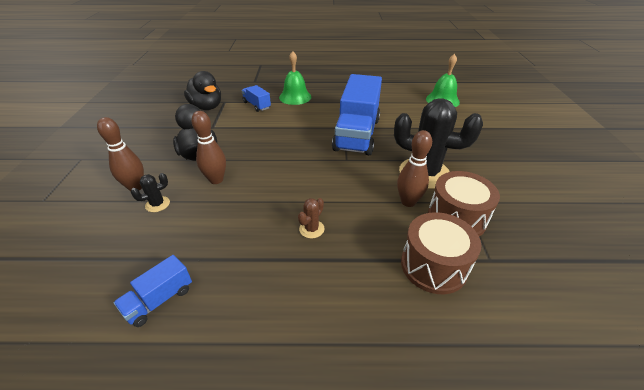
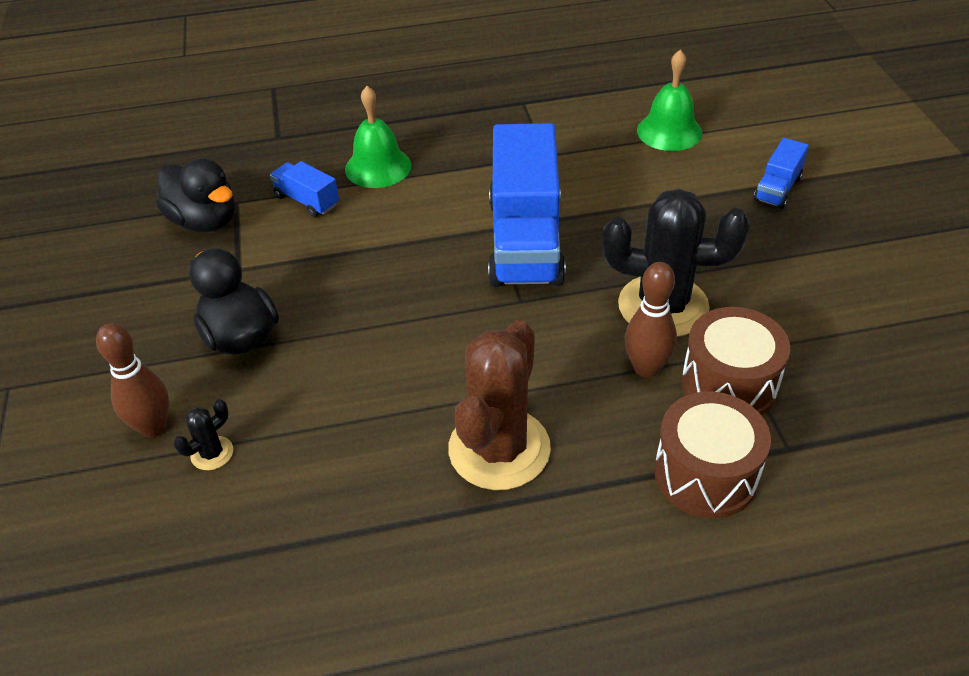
camera: 10 degrees left, 5 degrees up
(159, 300) = (299, 613): blue truck -> blue truck (777, 189)
(216, 180) = (297, 385): brown bowling pin -> none
(311, 229) = (499, 449): brown cactus -> brown cactus, size x2.39

